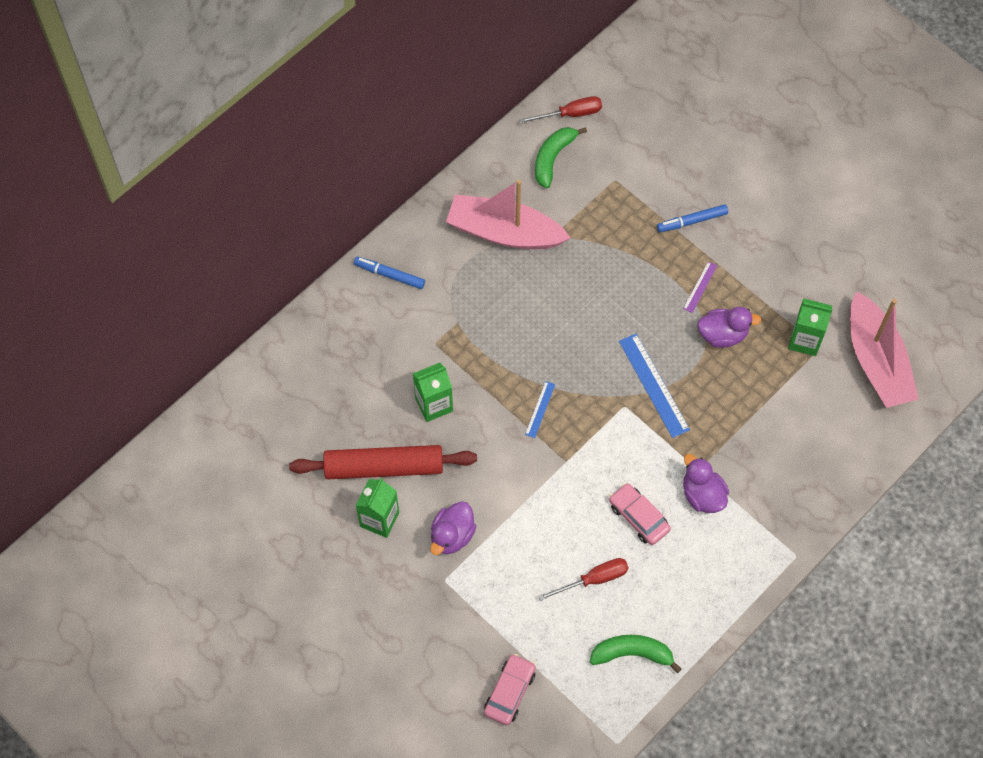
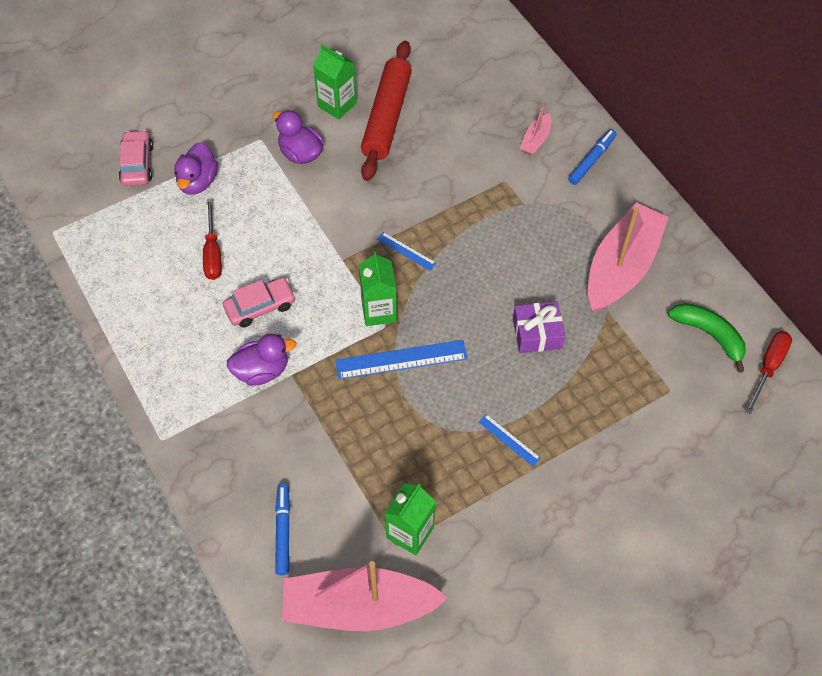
camera: 105 degrees right, 5 degrees down
(377, 327) = (536, 140): none -> pink boat
(434, 404) = (438, 167): green carton -> green carton (379, 311)
(510, 692) = (137, 164): pink car -> pink car turned 135 degrees counterclockwise
(570, 114) = (768, 367): red screwdriver -> red screwdriver turned 150 degrees counterclockwise
(593, 285) = (537, 333): none -> purple gift
(632, 653) = (128, 265): green banana -> none
(692, 221) = (598, 456): blue marker -> blue marker (283, 531)
(700, 287) = (509, 440): purple ruler -> blue ruler
(722, 335) = (442, 445): purple duck -> purple duck (198, 182)

